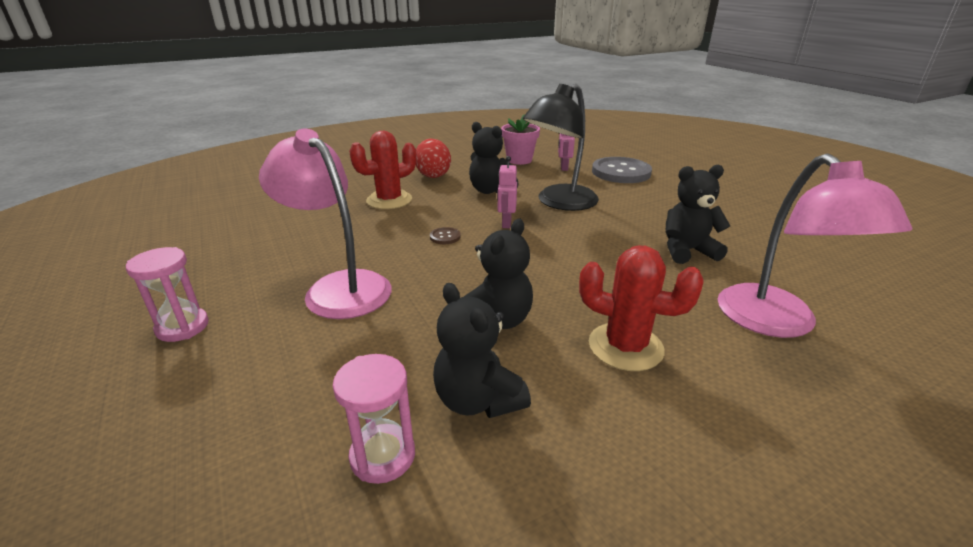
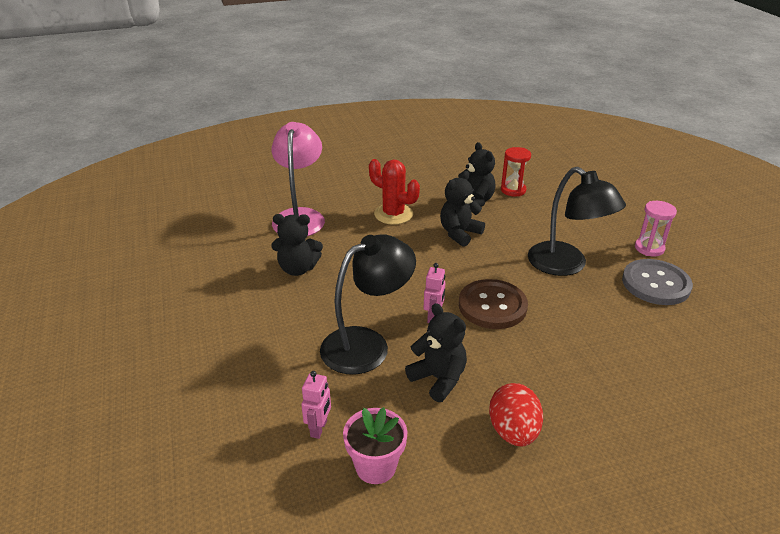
camera: 170 degrees left, 5 degrees up
(338, 287) = (566, 265): pink lamp -> black lamp
(382, 456) = (513, 190): pink hourglass -> red hourglass
(389, 200) = (560, 373): red cactus -> none
(445, 237) = (492, 306): brown button -> brown button, size x2.47
(621, 172) = (249, 403): grey button -> grey button (656, 284)

